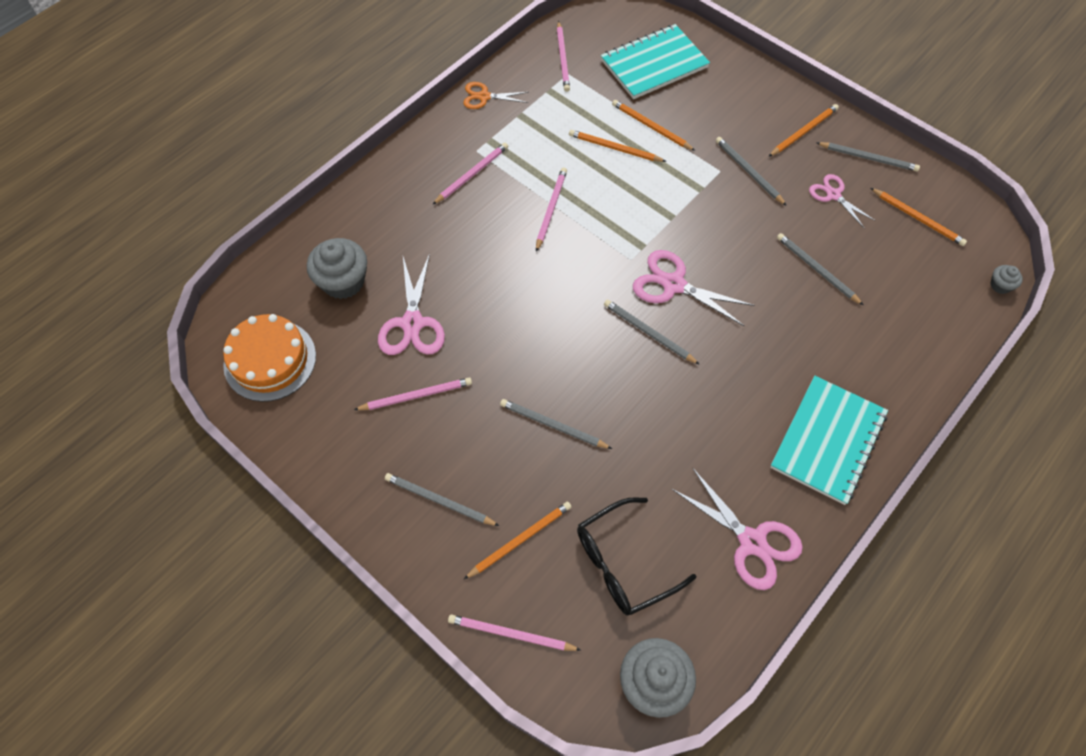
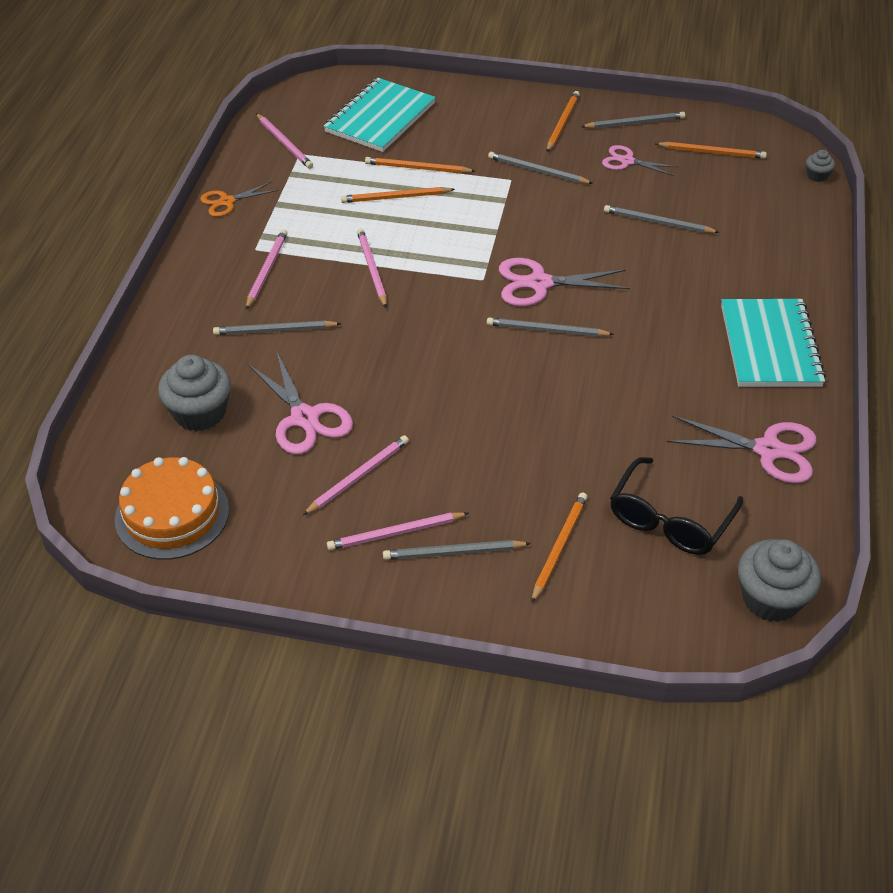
camera: 30 degrees left, 15 degrees down
(511, 634) = (612, 626): pink pencil -> pink pencil (395, 533)
(553, 425) = (515, 441): grey pencil -> grey pencil (274, 330)

